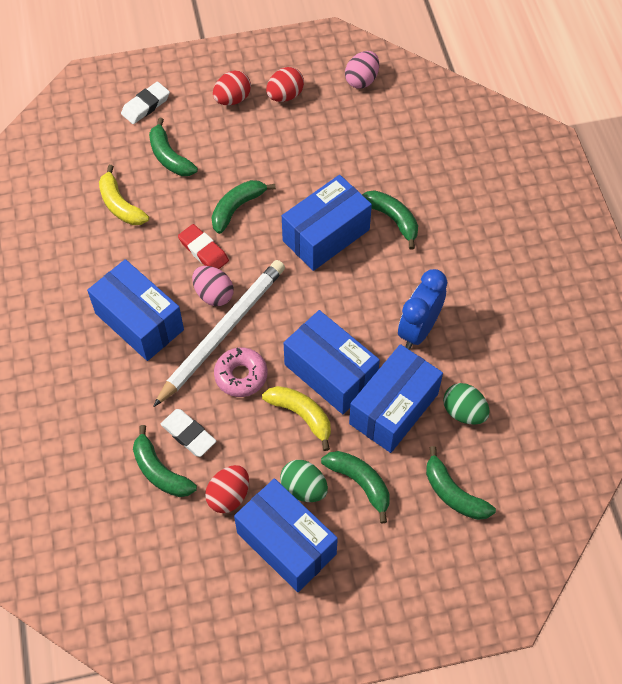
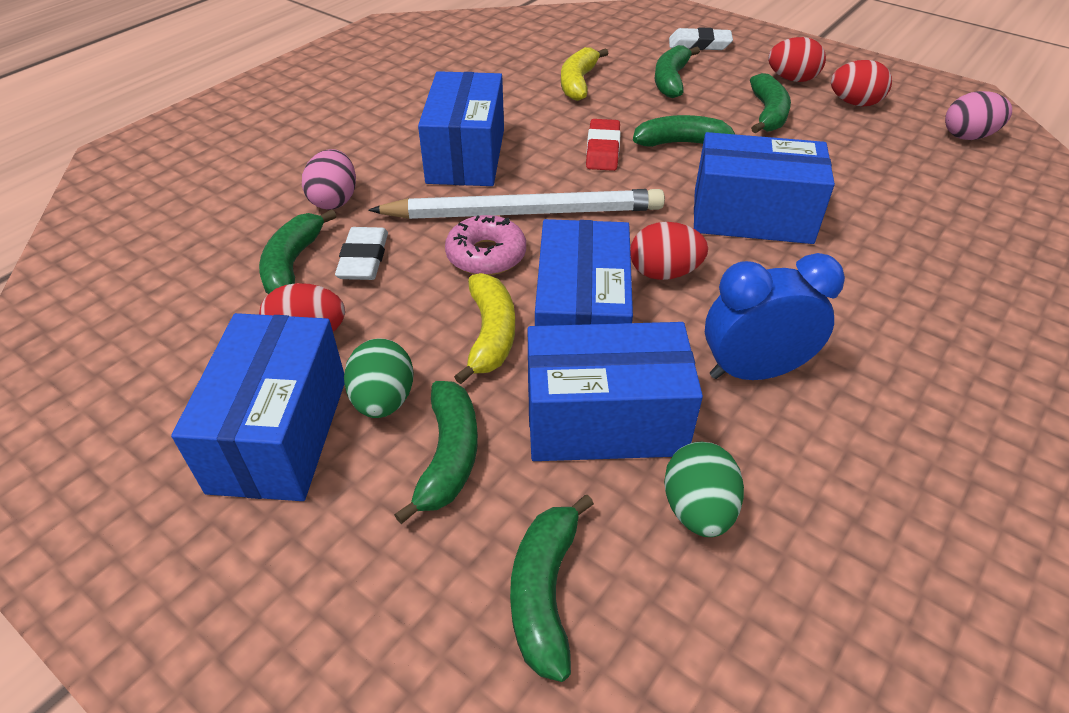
camera: 50 degrees right, 15 degrees down
(213, 294) = (562, 182): pink egg -> pink egg (334, 200)
(328, 309) = (664, 273): none -> red egg
(392, 219) = (858, 254): green banana -> green banana (767, 114)

